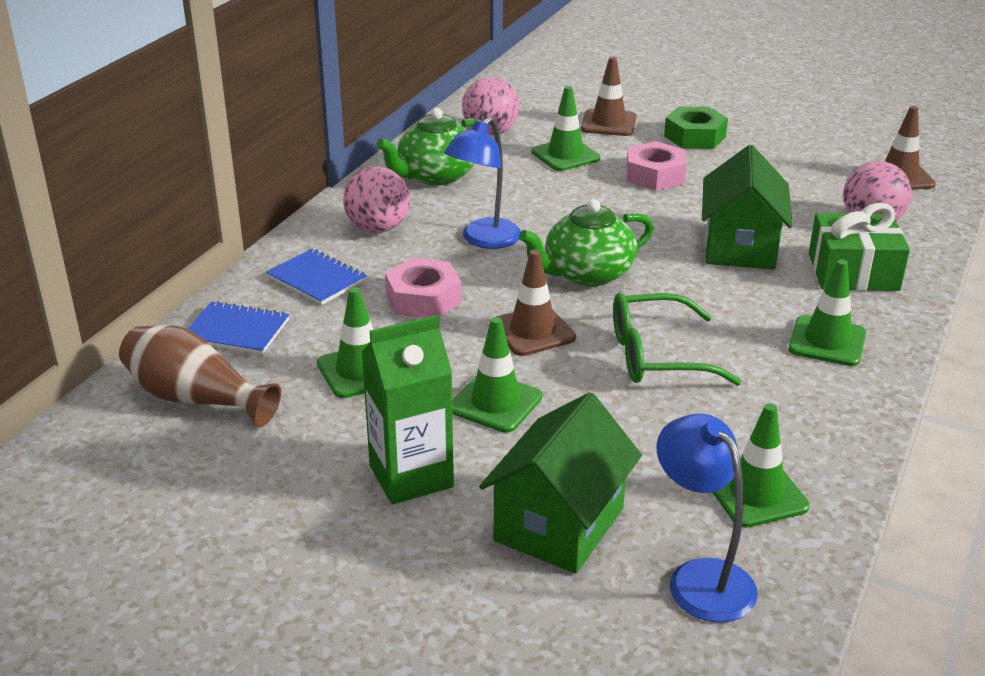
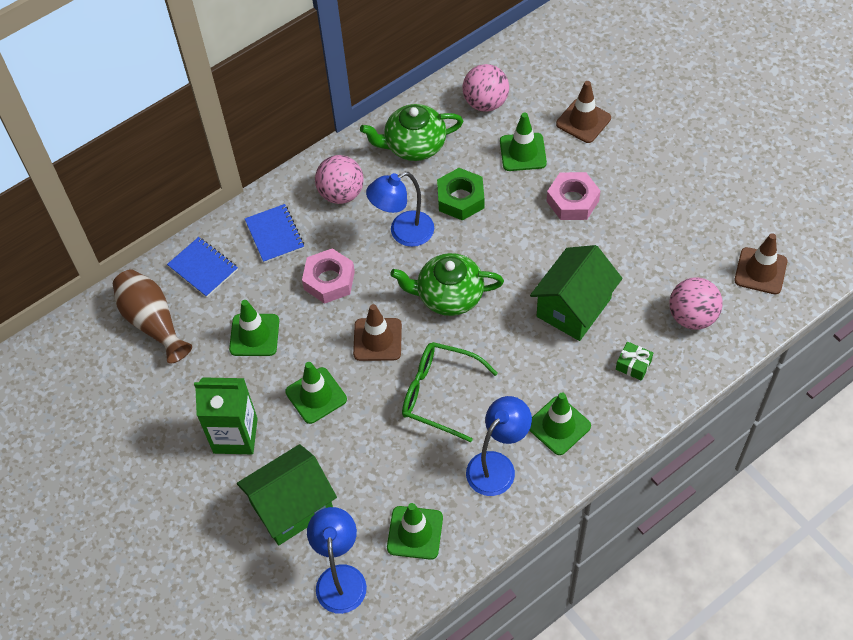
camera: 30 degrees right, 25 degrees up
(694, 136) = (638, 162): green nut -> green nut (460, 199)
(793, 397) = (497, 465): none -> blue lamp
(853, 272) = (633, 365): green gift -> green gift, size x0.48

